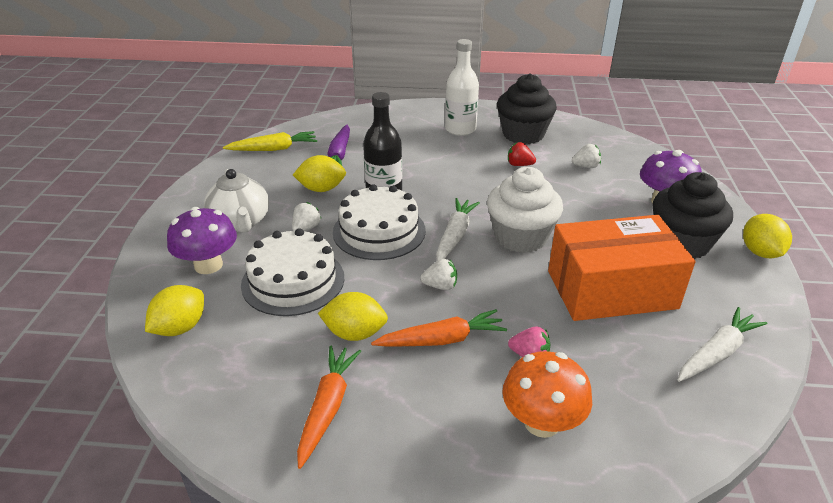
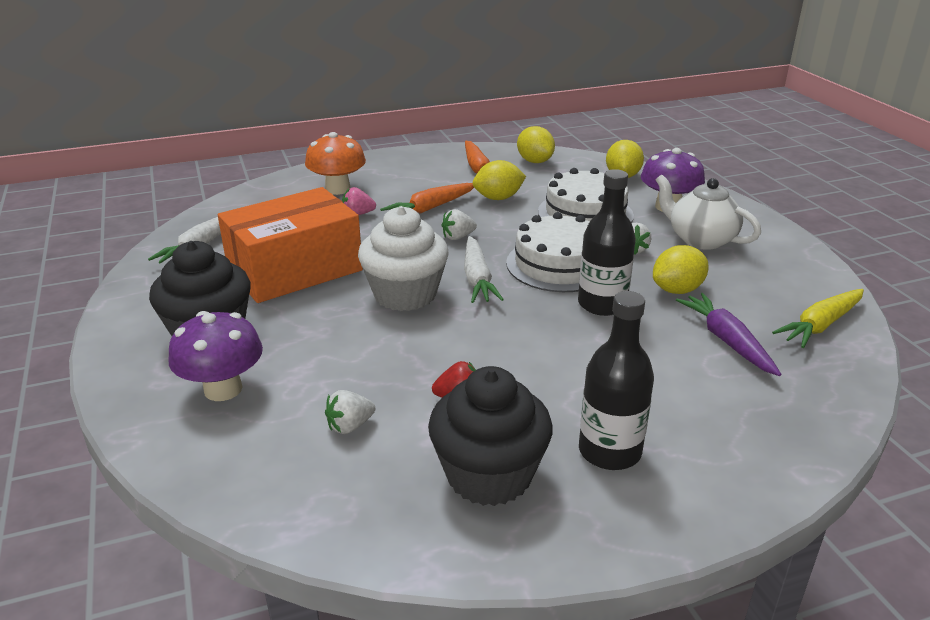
camera: 155 degrees right, 5 degrees down
(460, 129) = (609, 451): white bottle -> black bottle
(760, 252) = (109, 346): yellow lemon -> yellow lemon (535, 161)

